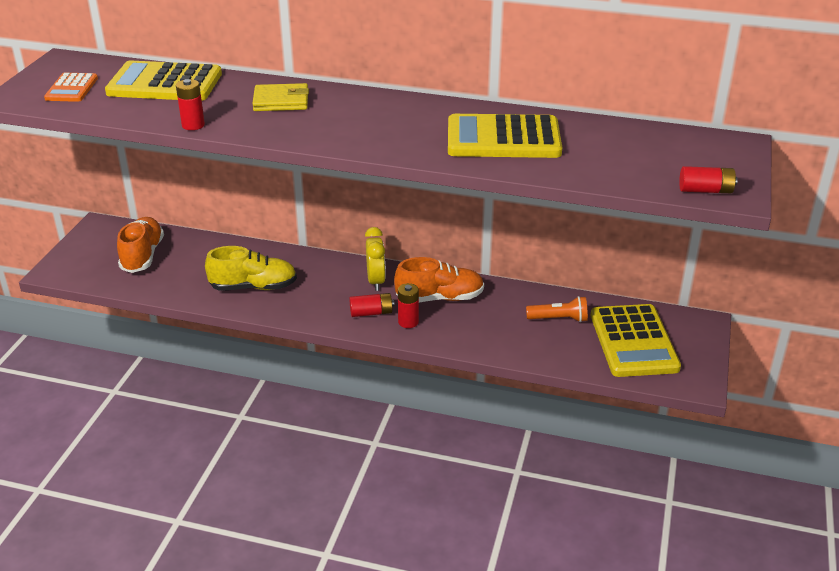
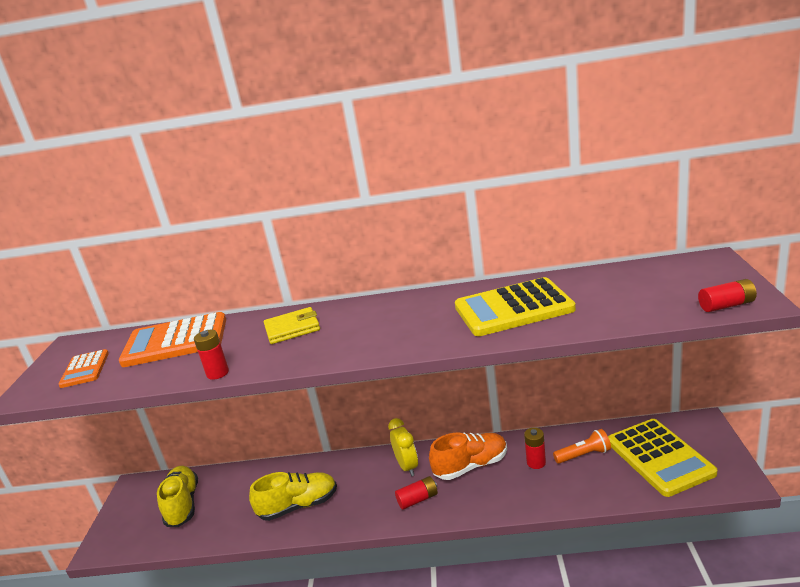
camera: 10 degrees left, 10 degrees down
(142, 256) = (183, 505): orange shoe -> yellow shoe
(165, 83) = (175, 341): yellow calculator -> orange calculator
(408, 322) = (455, 498): red battery -> red battery (536, 462)

